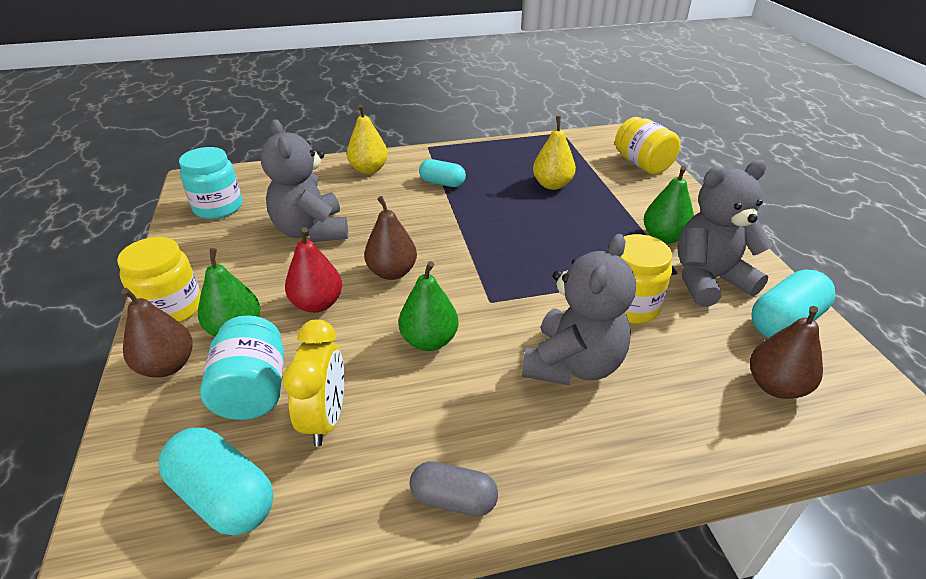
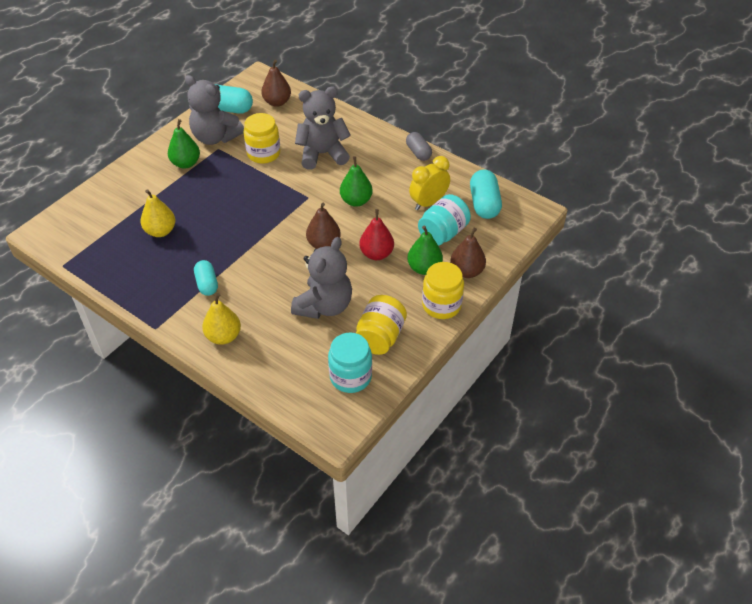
camera: 130 degrees left, 10 degrees up
(642, 164) = (91, 203): yellow jar -> yellow jar (380, 337)

